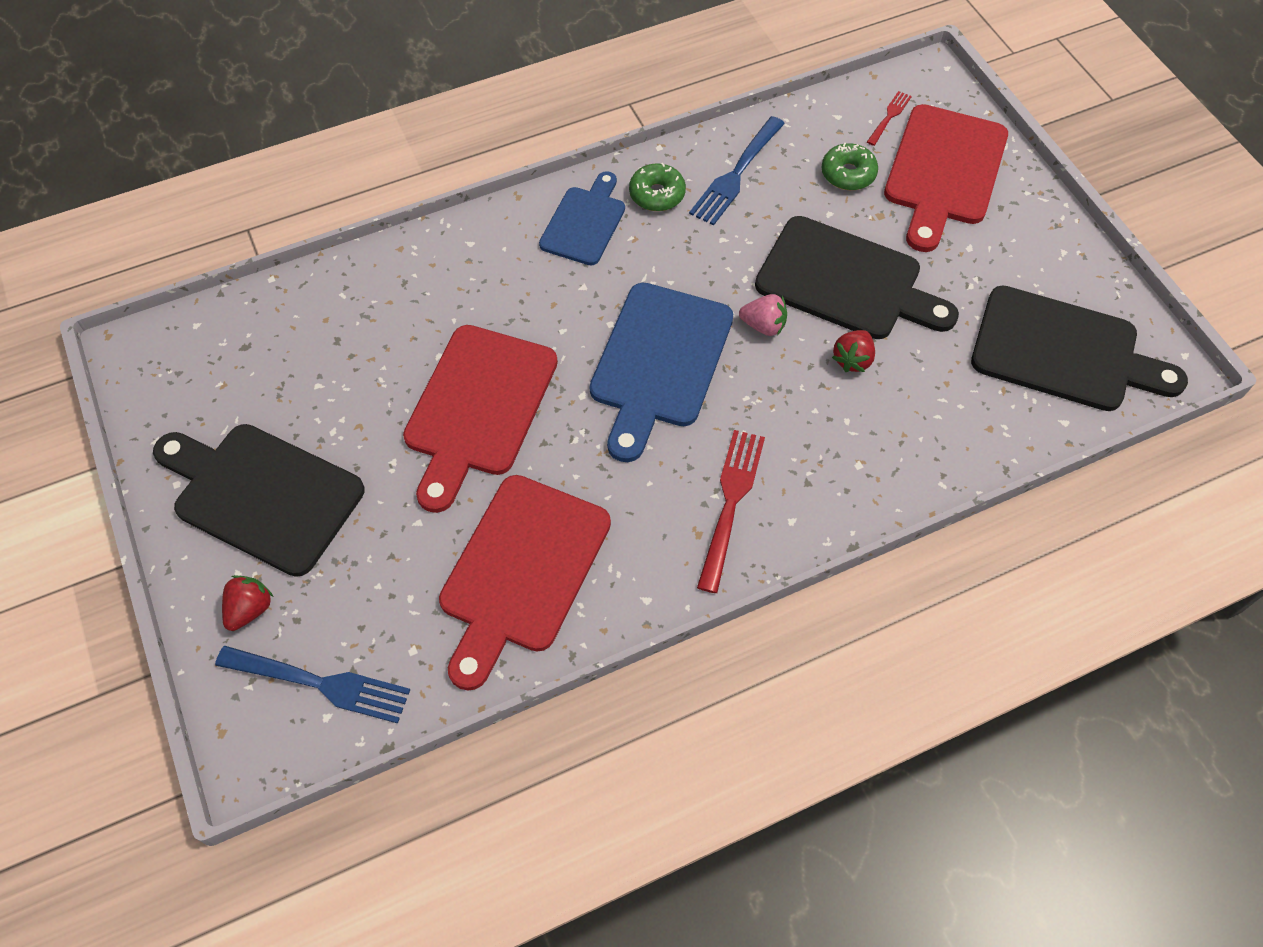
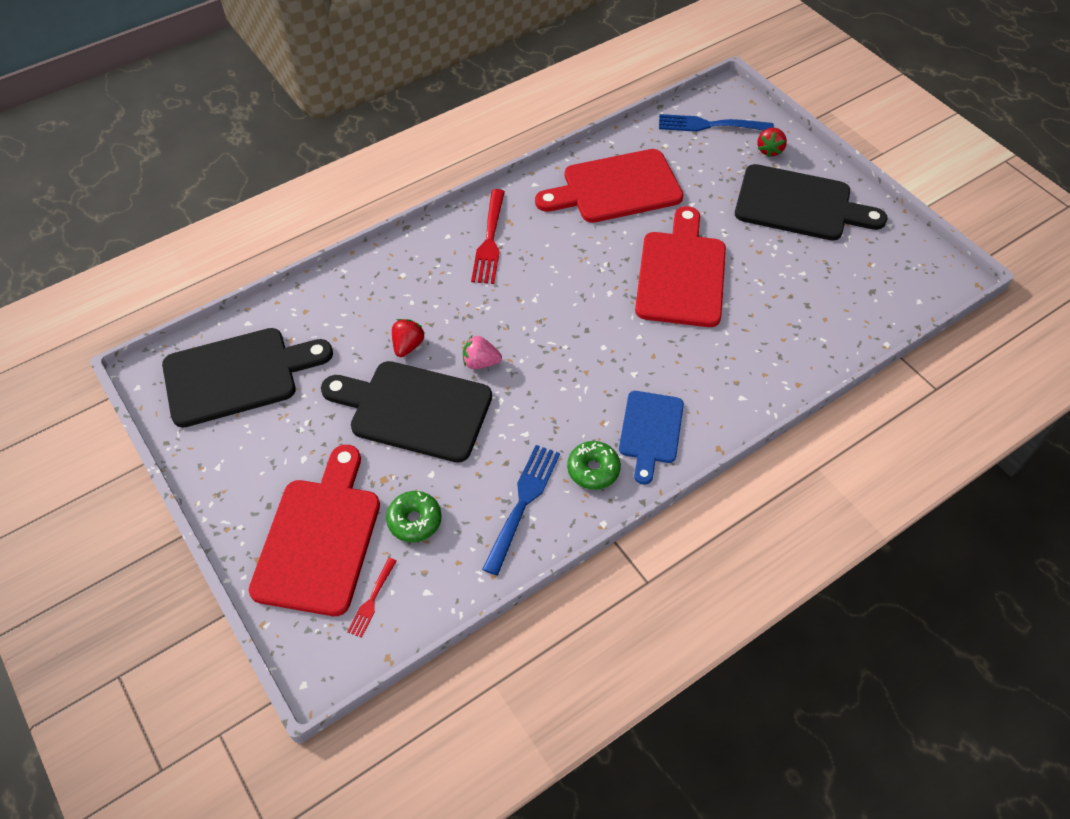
camera: 170 degrees right, 5 degrees down
(521, 571) = (616, 188): red cutting board -> red cutting board turned 120 degrees counterclockwise
(659, 362) = (558, 323): blue cutting board -> none
(1063, 352) = (237, 375): black cutting board -> black cutting board turned 150 degrees clockwise

